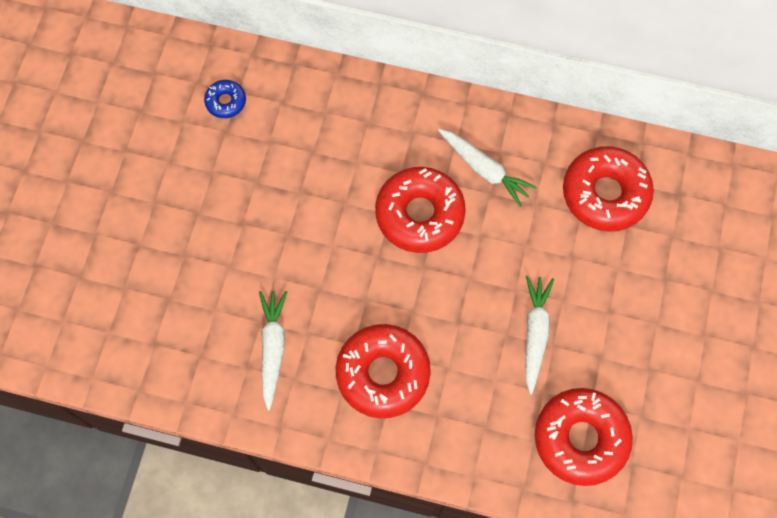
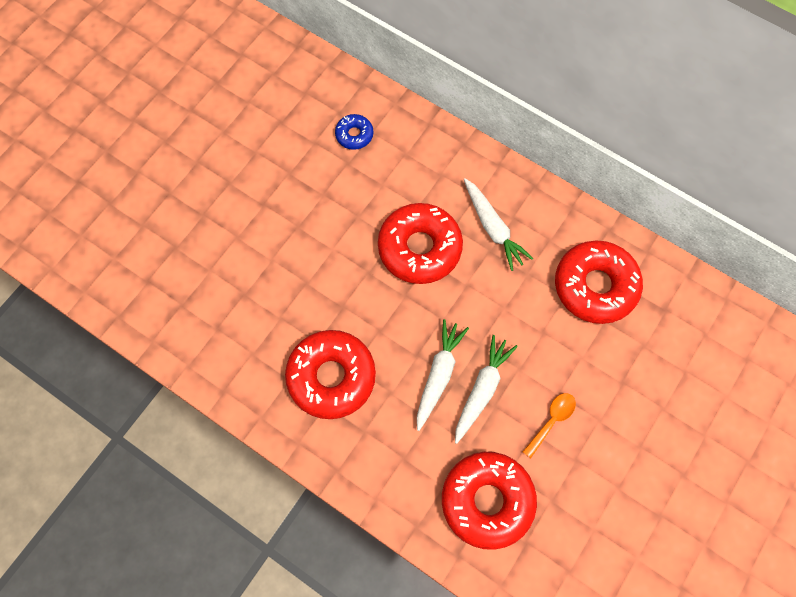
camera: 20 degrees right, 0 degrees up
(226, 102) = (291, 97): blue donut -> blue donut (354, 135)
(273, 348) = (245, 321): white carrot -> white carrot (438, 375)
(612, 340) = (551, 421): none -> orange spoon

